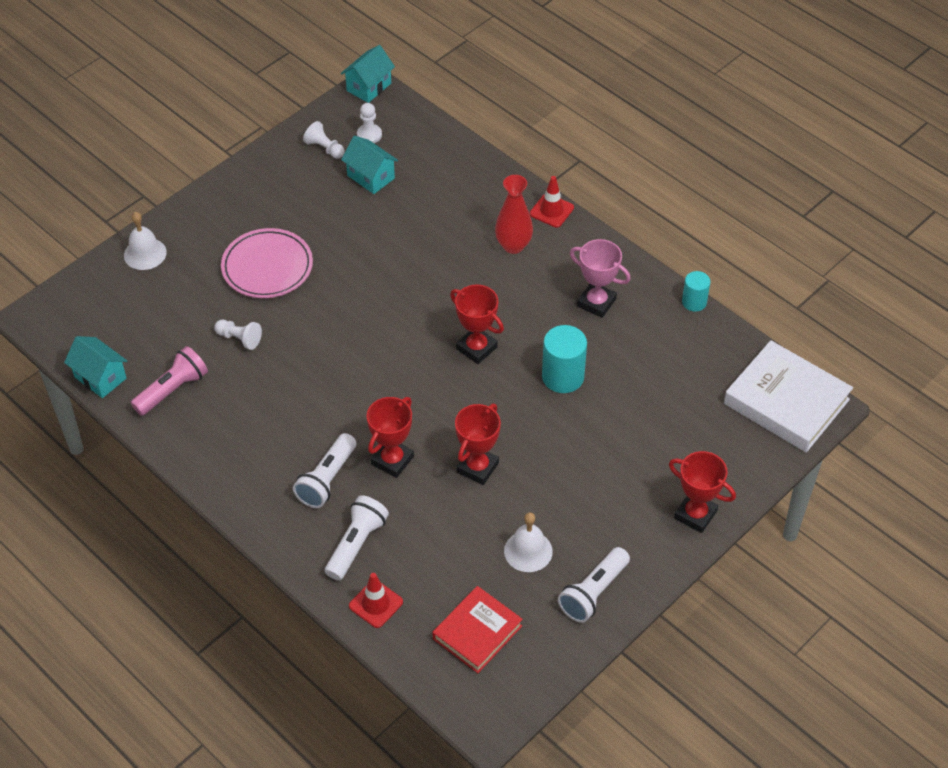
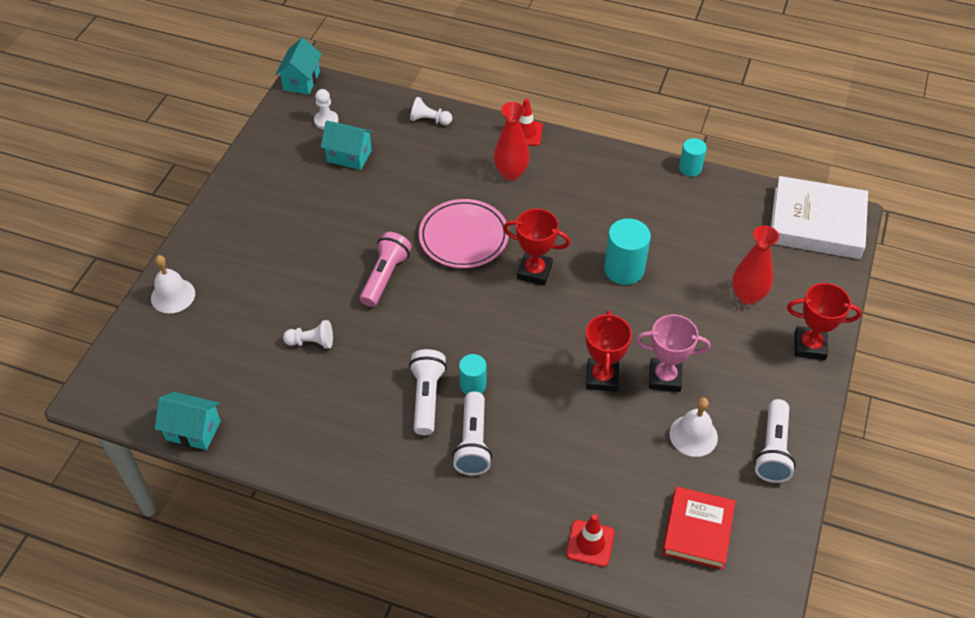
camera: 25 degrees left, 0 degrees up
(172, 390) = (273, 415): pink flashlight -> pink flashlight (385, 277)
(267, 267) = (300, 267): pink plate -> pink plate (463, 237)
(324, 148) = (292, 145): white pawn -> white pawn (429, 120)
(356, 544) = (537, 493): white flashlight -> white flashlight (427, 398)
(357, 429) = (473, 385): none -> turquoise cylinder
(392, 460) = (522, 401): red trophy -> none
(596, 302) = (611, 196): pink trophy -> pink trophy (665, 377)
(666, 445) = (747, 296): none -> red vase

